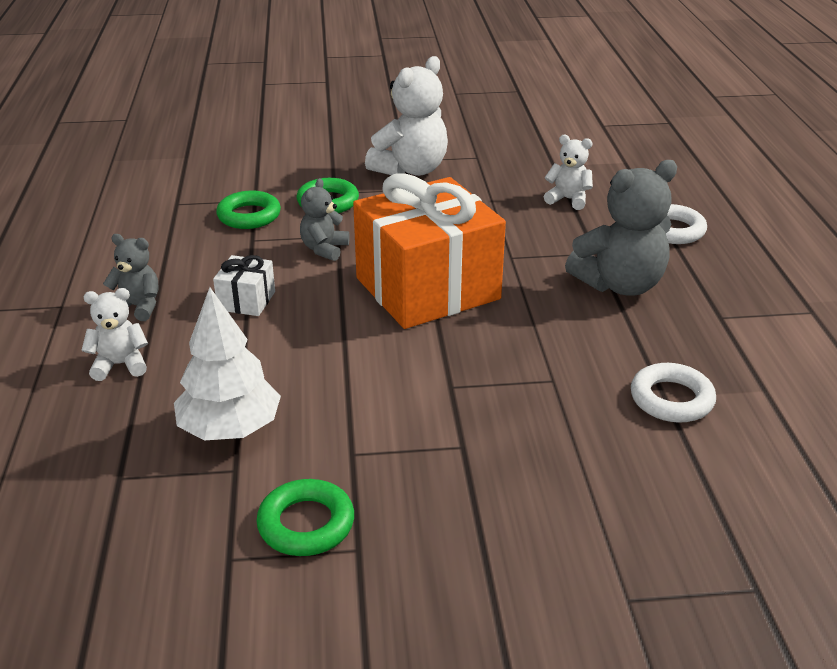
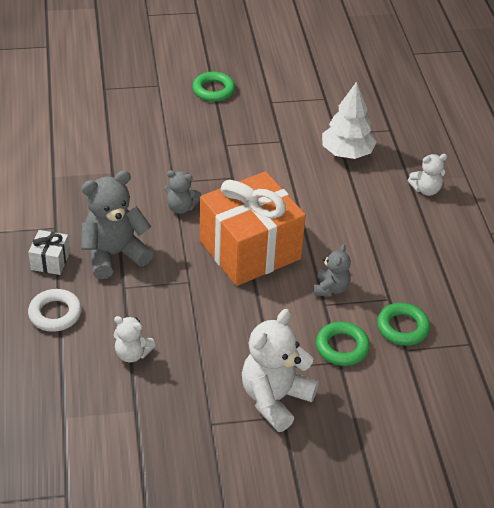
camera: 175 degrees right, 10 degrees up
(138, 307) = (439, 232): grey teddy bear -> grey teddy bear (181, 207)
(246, 301) = (370, 238): white gift -> white gift (50, 261)
(306, 524) = (296, 111): green ring -> green ring (213, 90)
(671, 399) = (109, 170): white ring -> none

